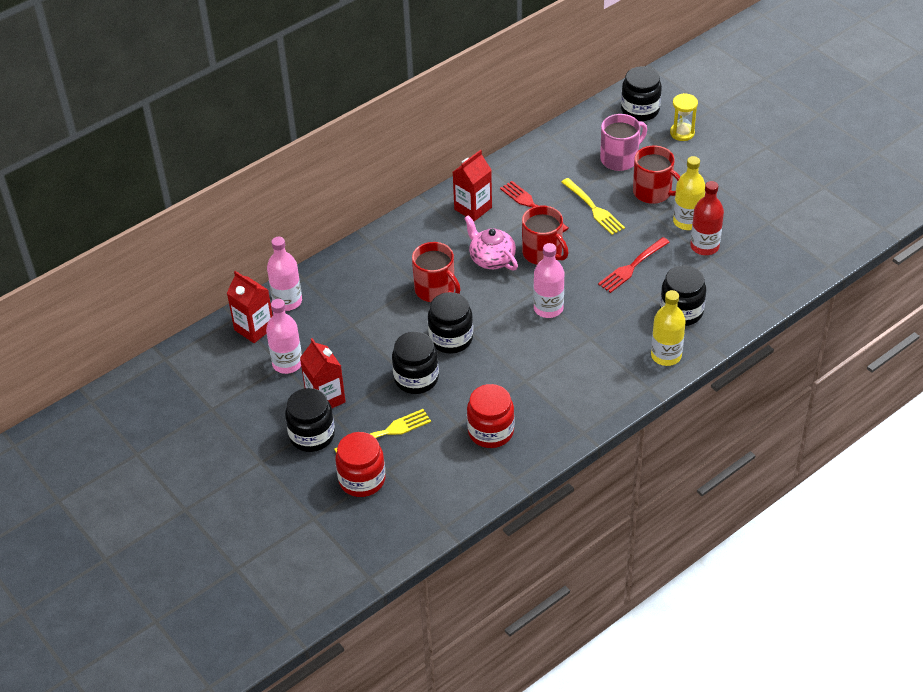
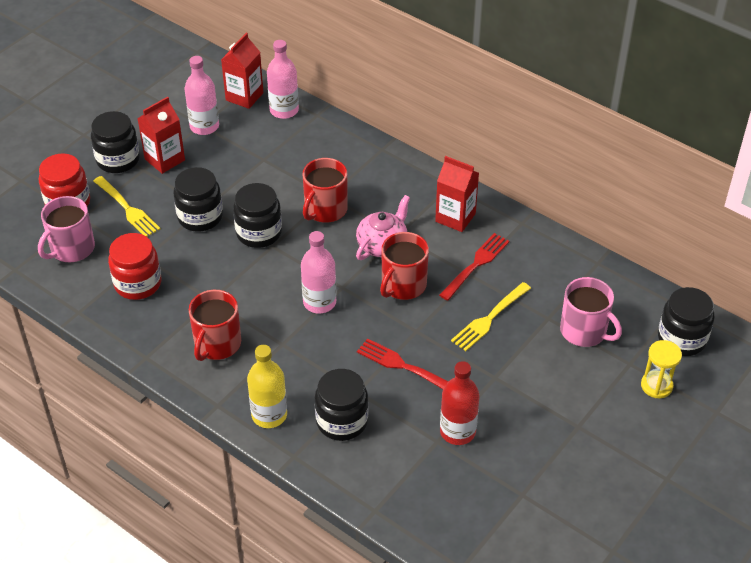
camera: 75 degrees right, 0 degrees up
(429, 480) = (71, 249): none -> pink mug
(653, 192) = (536, 370): red mug -> red mug (217, 344)
(687, 221) = (496, 409): yellow bottle -> none

